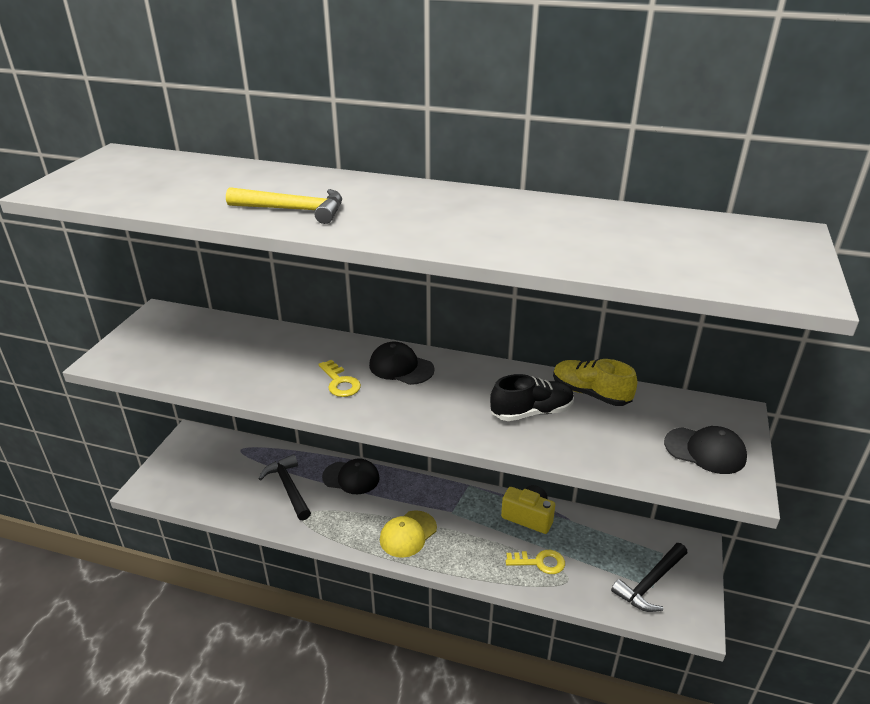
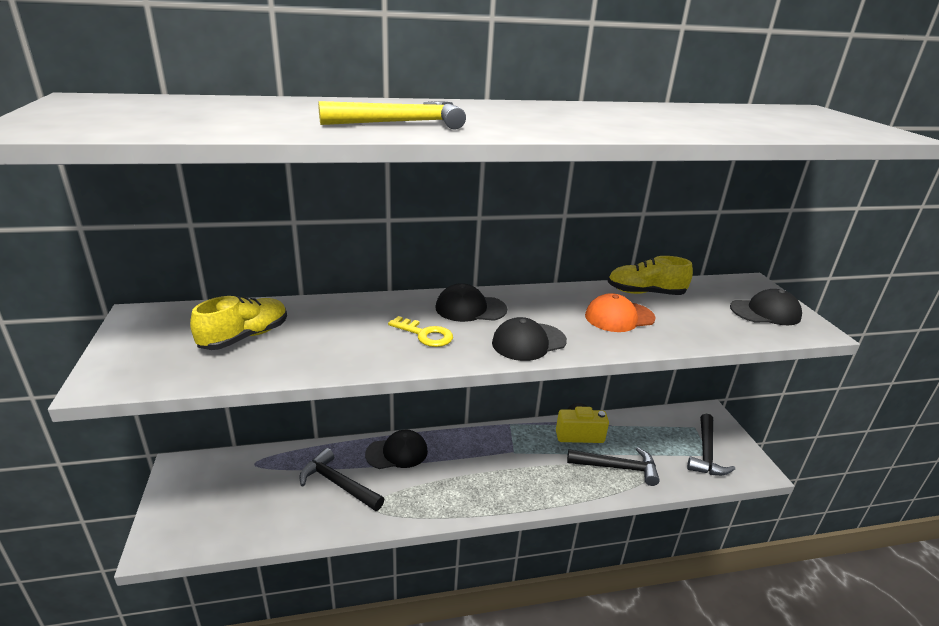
camera: 30 degrees left, 5 degrees down
(210, 349) = (245, 337): none -> yellow shoe
(408, 534) = (491, 485): yellow cap -> none
(418, 413) = (528, 342): none -> black cap
(531, 412) = (619, 317): black shoe -> orange cap
(540, 562) = (617, 467): yellow key -> black hammer

